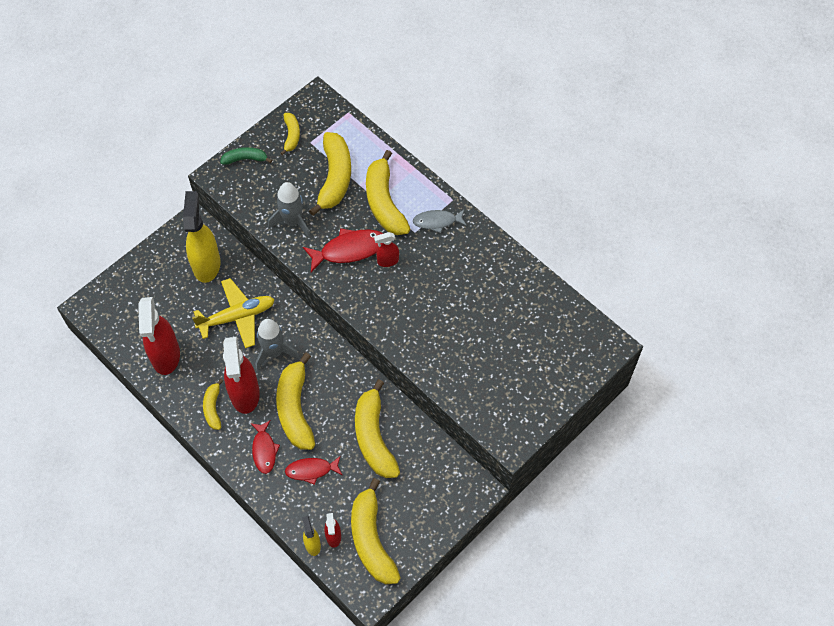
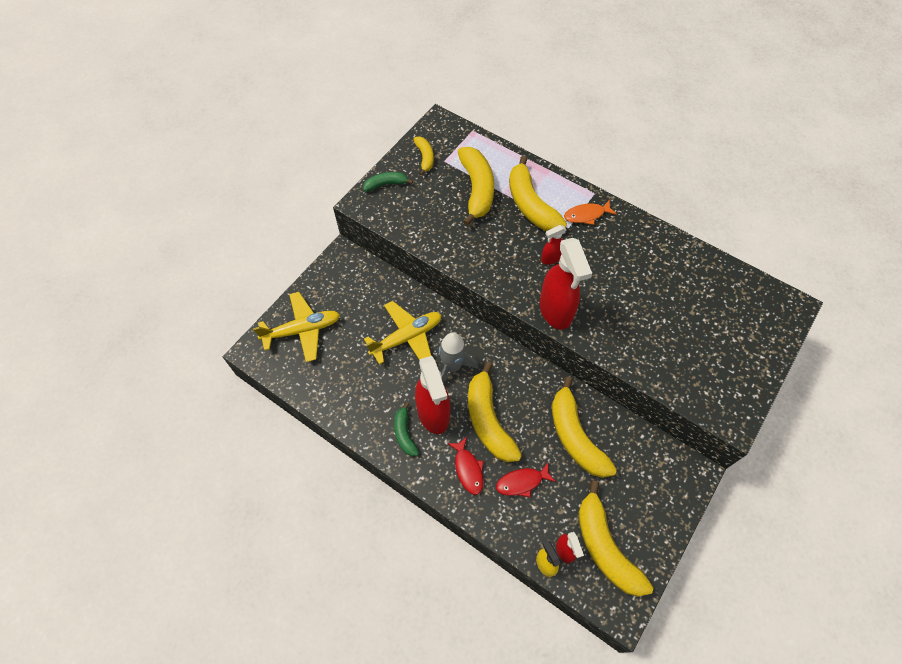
camera: 10 degrees left, 0 degrees up
(138, 293) = (302, 330): none -> yellow plane
(165, 356) = (344, 388): red spray bottle -> red spray bottle (555, 311)
(206, 264) = (365, 291): yellow spray bottle -> none
(213, 408) = (404, 433): yellow banana -> green banana
(293, 222) = (447, 235): grey rocket -> none
(349, 250) = (510, 253): red fish -> none
(437, 221) = (586, 215): grey fish -> orange fish

